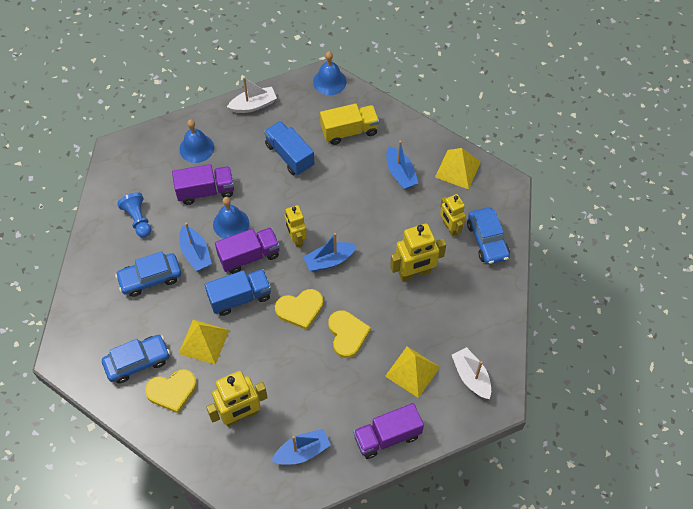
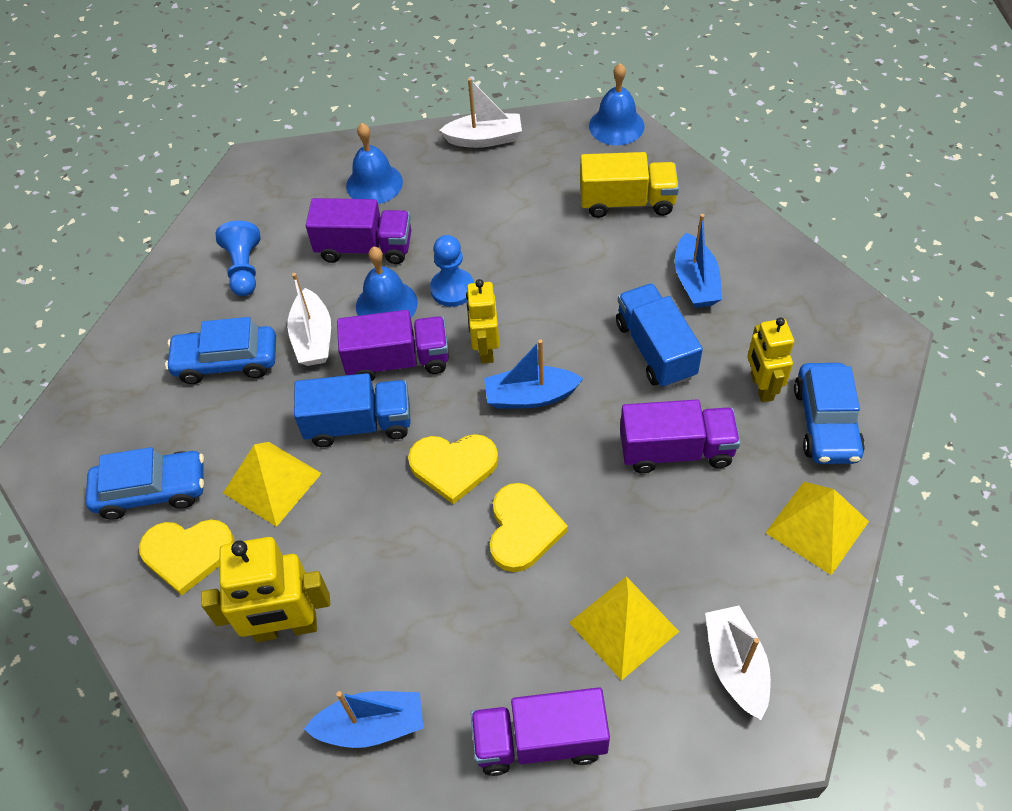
camera: 20 degrees right, 5 degrees down
(195, 253) = (313, 338): blue boat -> white boat
(266, 206) = (452, 289): none -> blue pawn
(289, 155) = (517, 220): blue truck -> blue truck (655, 350)
(414, 273) = (676, 450): yellow robot -> purple truck
(458, 169) = (799, 294): yellow pyramid -> yellow pyramid (817, 527)

